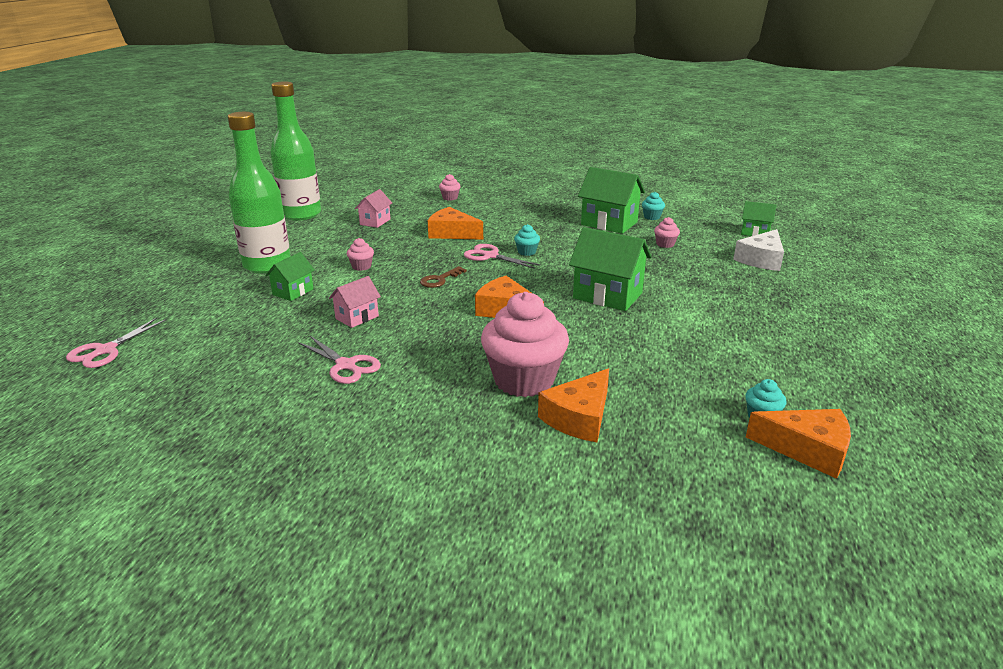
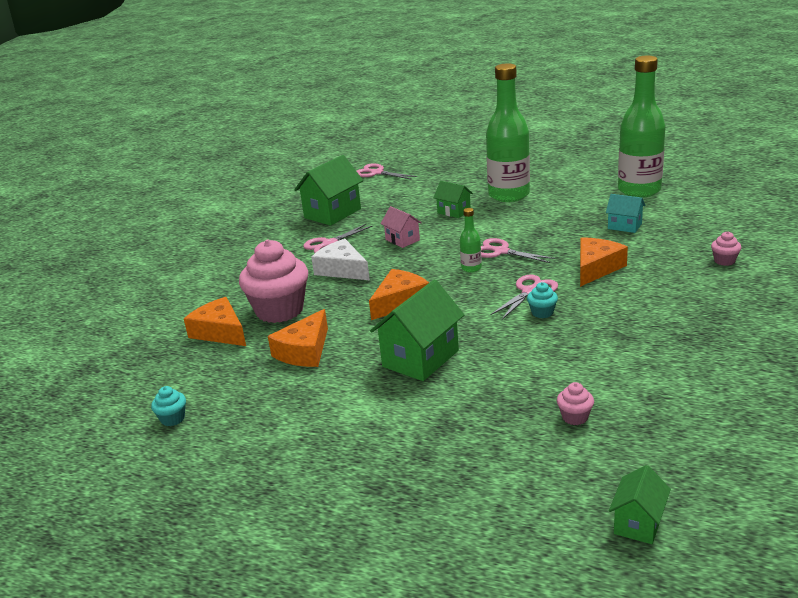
camera: 100 degrees right, 0 degrees up
(361, 266) = (504, 231): pink cupcake -> none
(375, 222) = (624, 226): pink house -> turquoise house
(407, 267) = (501, 251): none -> pink scissors
(439, 280) = (471, 268): brown key -> green bottle
(609, 223) = (652, 376): green house -> green house (332, 213)
(652, 217) = (691, 418): turquoise cupcake -> none
(761, 259) = (518, 502): white cheese -> white cheese (342, 269)
(807, 449) = (120, 433): orange cheese -> orange cheese (304, 351)

